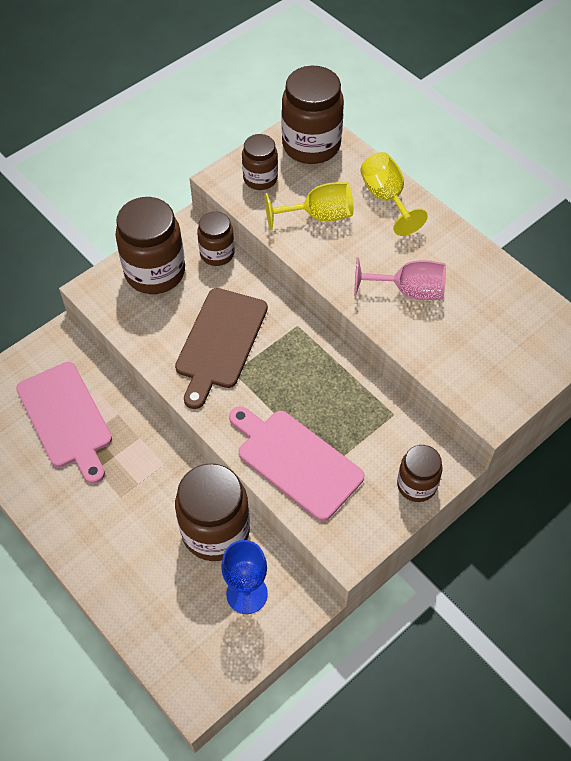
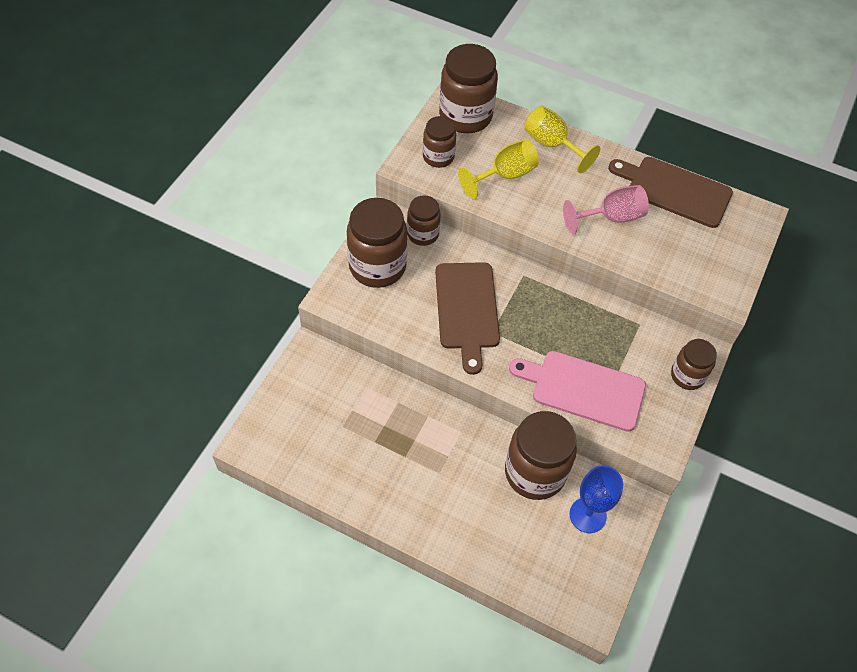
camera: 25 degrees left, 0 degrees up
(66, 418) = (354, 421): pink cutting board -> none
(495, 283) = (674, 190): none -> brown cutting board

